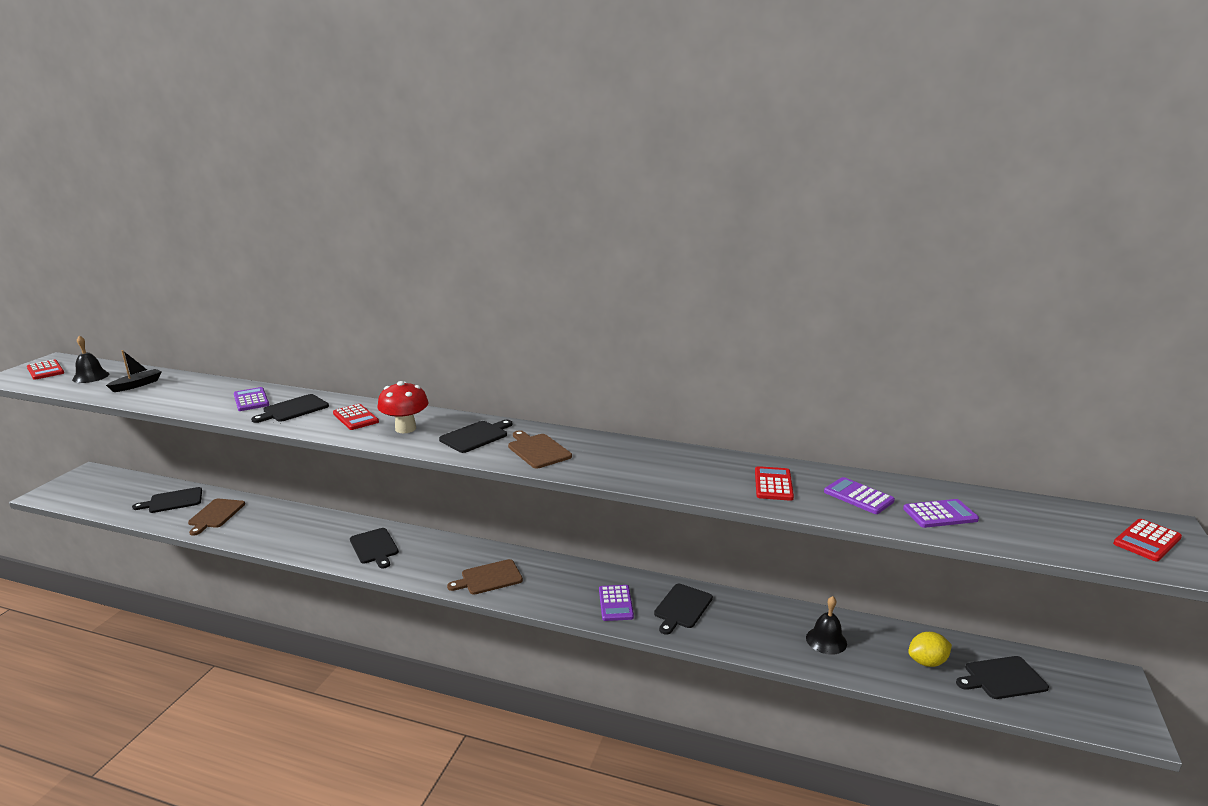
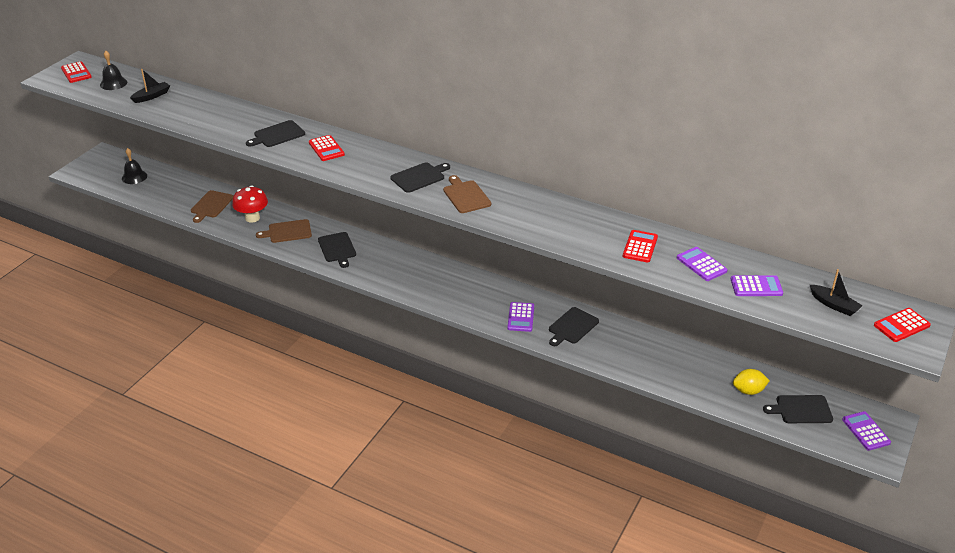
camera: 10 degrees right, 15 degrees up
(173, 501) = (176, 188): black cutting board -> none
(251, 400) = (243, 121): purple calculator -> purple calculator (866, 431)
(405, 428) = (365, 164): red mushroom -> red mushroom (252, 218)
(489, 578) = (425, 285): brown cutting board -> brown cutting board (287, 231)
(826, 640) = (676, 365): black bell -> black bell (134, 177)
(1048, 526) = (834, 305): none -> black boat

